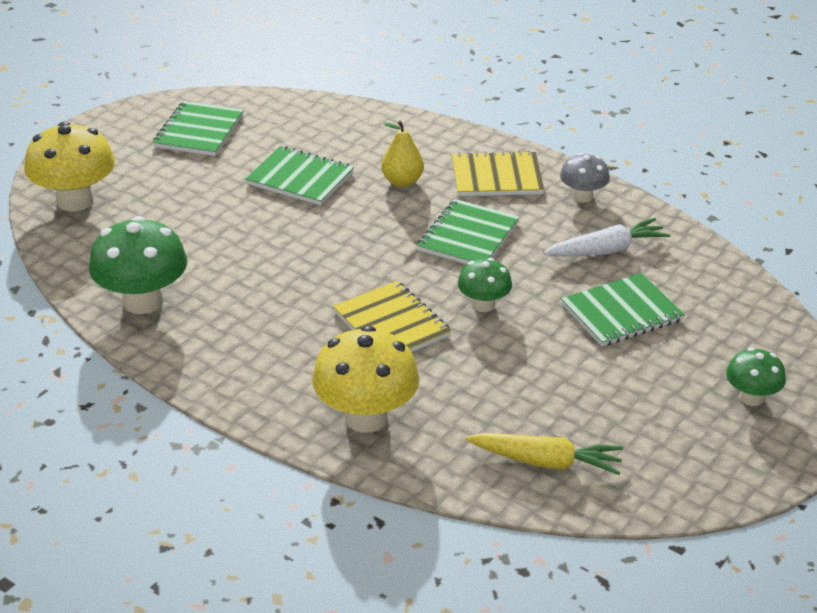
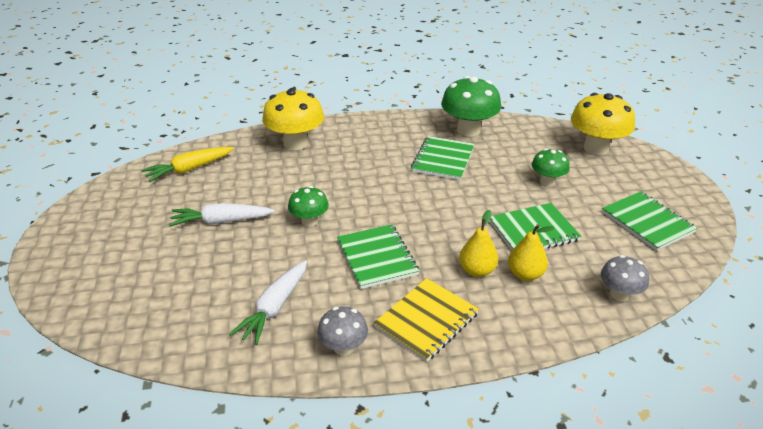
camera: 135 degrees right, 0 degrees up
(330, 114) = (619, 294): none -> grey mushroom
(370, 159) = (525, 274): none -> yellow pear
(391, 324) = (343, 184): yellow notebook -> none
(575, 359) = (222, 221): none -> white carrot
(621, 313) = (219, 266): green notebook -> green notebook (443, 160)
(751, 398) = (91, 258): green mushroom -> green mushroom (547, 181)

